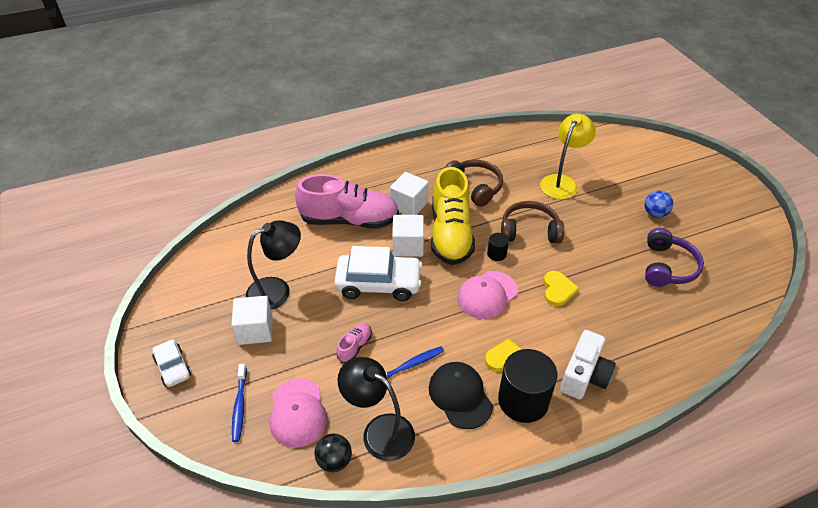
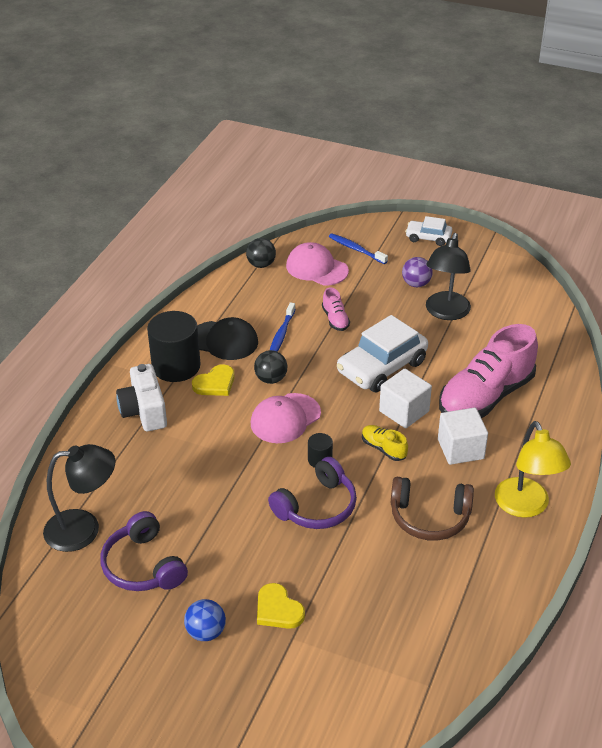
camera: 135 degrees right, 5 degrees down
(255, 330) = (416, 284): white cube -> purple ball
(379, 431) = (253, 292): black lamp -> black lamp (84, 529)
(450, 234) = (383, 448): yellow shoe -> yellow shoe, size x0.43
(463, 332) = (271, 379): none -> black ball
(487, 295) = (285, 418): pink cap -> pink cap turned 135 degrees counterclockwise
(529, 231) = (316, 506): brown headphones -> purple headphones
(558, 290) = (229, 465): yellow heart -> yellow heart (278, 610)
(562, 182) = (349, 598): yellow lamp -> yellow lamp (525, 507)

